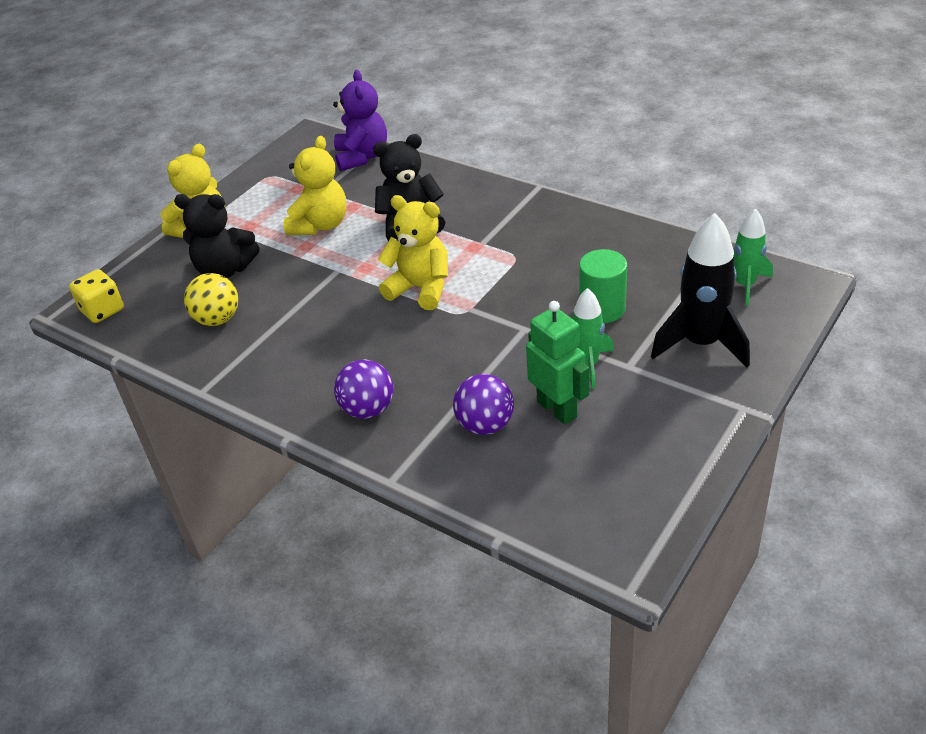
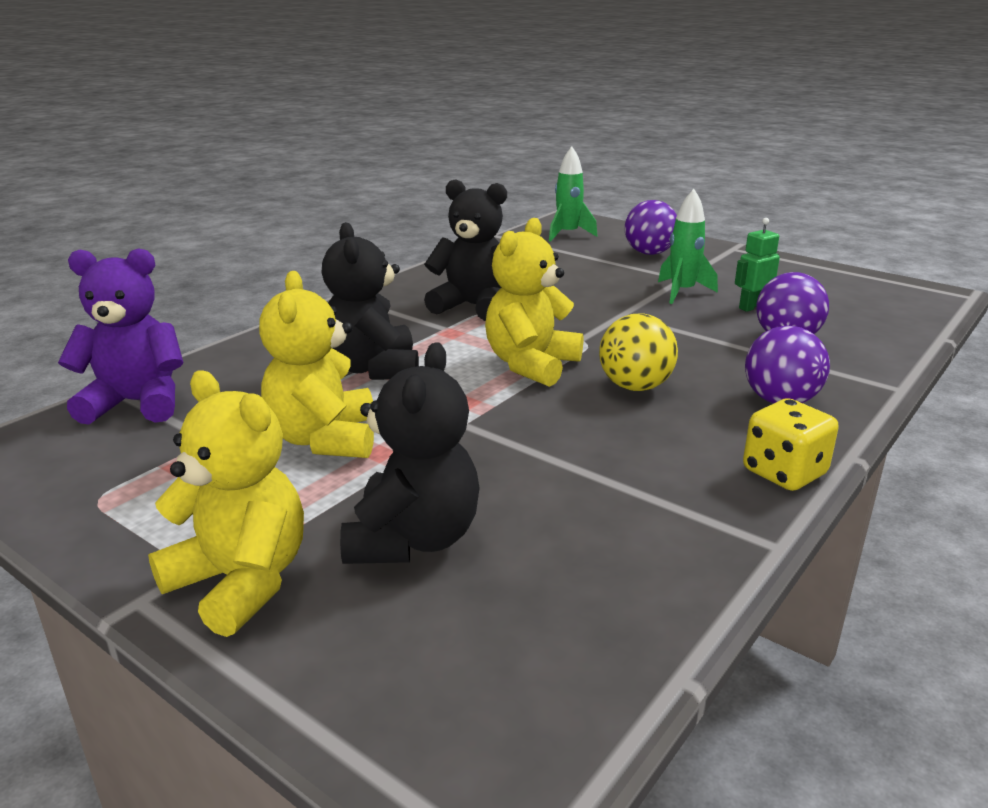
camera: 90 degrees left, 15 degrees down
(102, 310) = (506, 734): yellow dice -> yellow dice (784, 472)
(217, 319) = (572, 539): yellow ball -> yellow ball (635, 386)
(320, 225) = (324, 439): yellow teddy bear -> yellow teddy bear turned 120 degrees counterclockwise
(527, 250) = (473, 306): none -> black teddy bear
(557, 409) = (752, 307): green robot -> green robot, size x0.62
(602, 309) = (592, 281): green cylinder -> none
(701, 343) = (649, 253): black rocket -> purple ball

